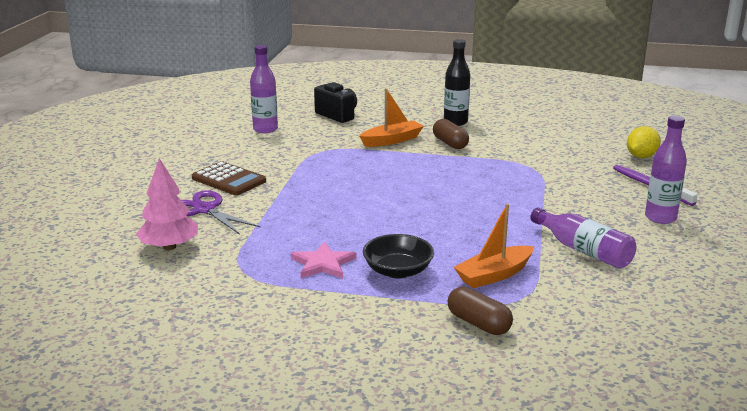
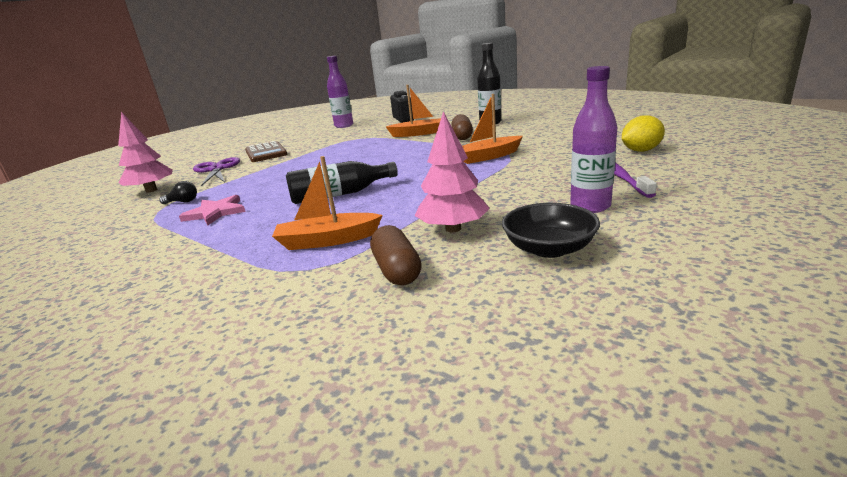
camera: 30 degrees right, 0 degrees up
(252, 256) = (183, 202): none -> black light bulb
(398, 271) = (256, 225): black bowl -> black bowl (549, 248)
(427, 228) = (339, 194): none -> black bottle
(478, 323) = (233, 286): brown capsule -> brown capsule (397, 270)
(514, 171) = (488, 157): none -> orange boat
(583, 250) = (453, 229): purple bottle -> pink tree

